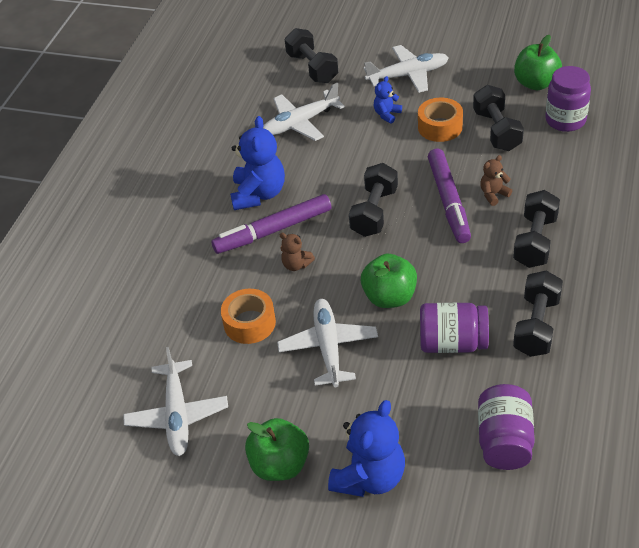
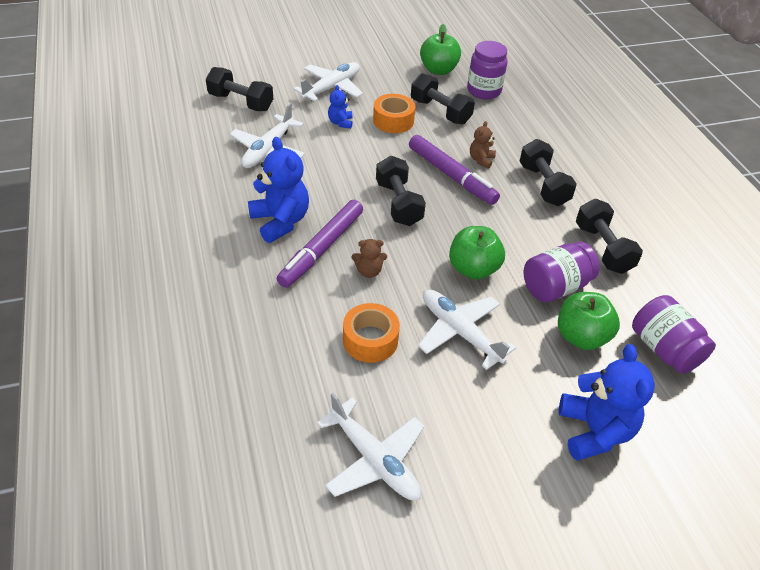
camera: 40 degrees left, 0 degrees up
(280, 465) = (511, 459): green apple -> green apple (581, 336)

